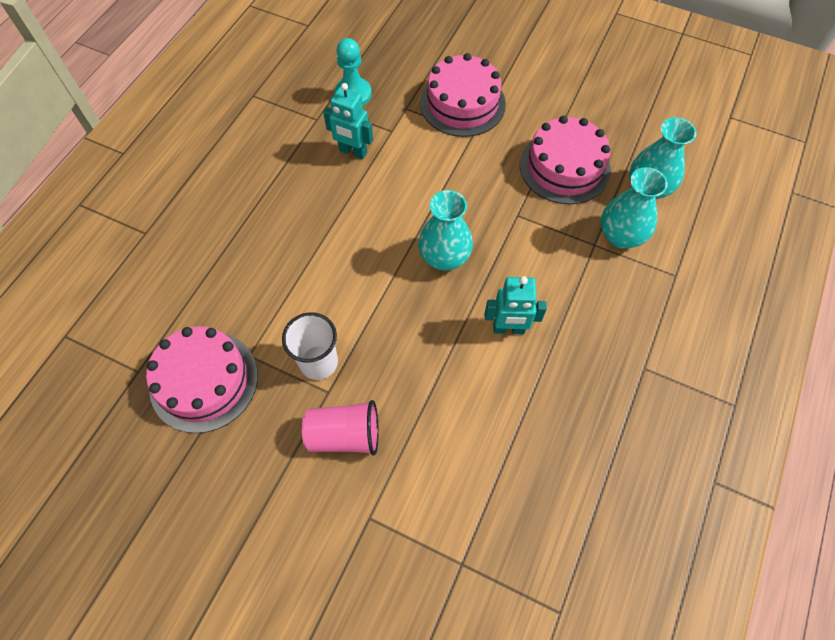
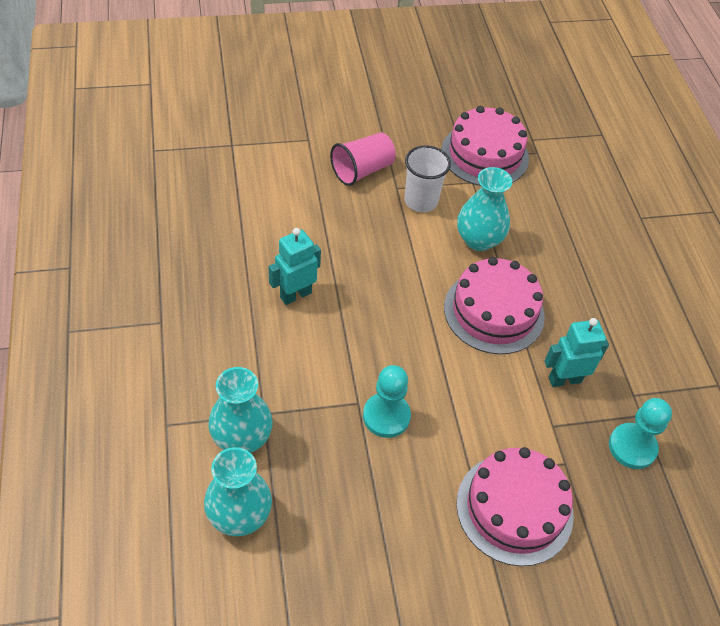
camera: 140 degrees right, 10 degrees down
(444, 257) = (393, 324): turquoise vase -> turquoise vase (478, 240)
(503, 195) = (386, 416): none -> turquoise pawn
(564, 167) = (346, 489): pink cake -> pink cake (494, 311)

